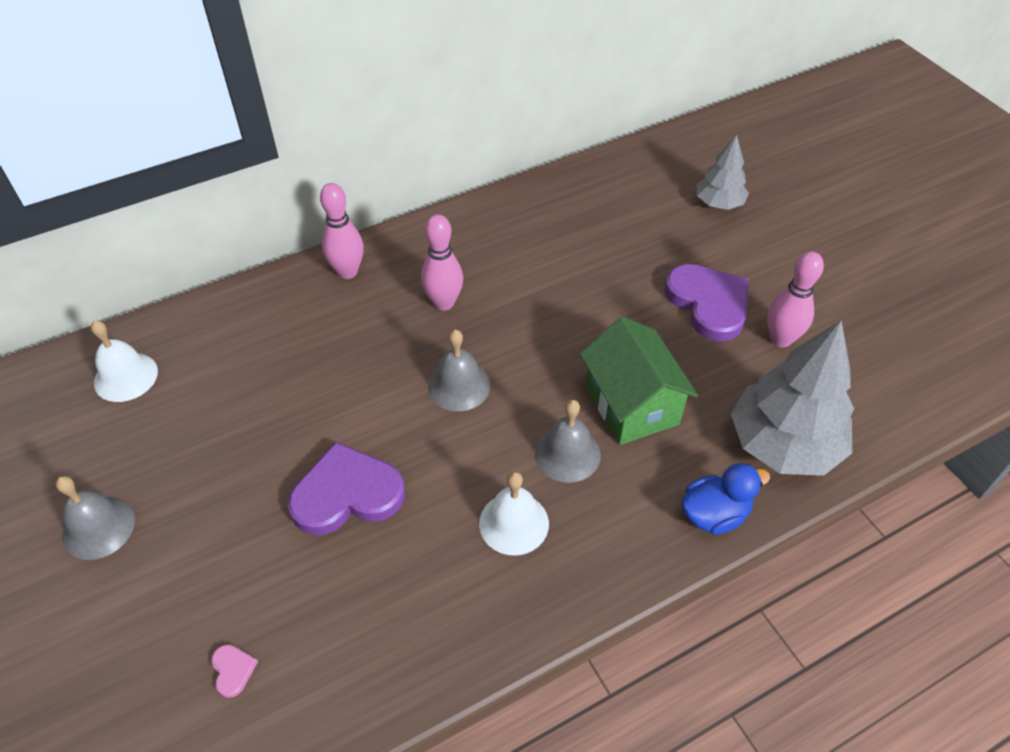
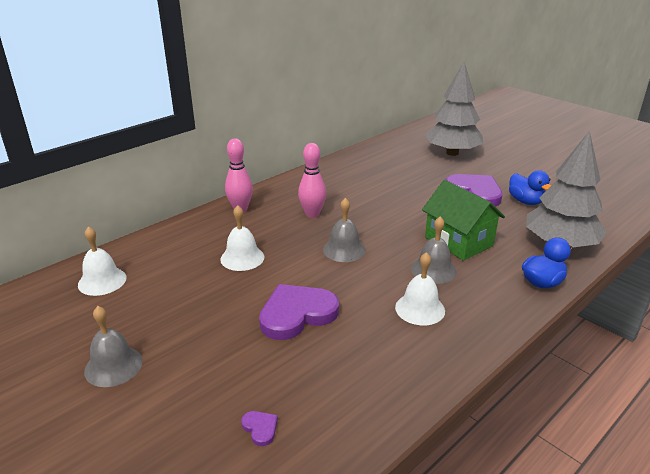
camera: 15 degrees left, 20 degrees down
(233, 670) = (260, 428): pink heart -> purple heart
(315, 372) = (242, 258): none -> white bell
(718, 203) = (452, 153): grey tree -> grey tree, size x1.80
(780, 339) = (525, 201): pink bowling pin -> blue duck

